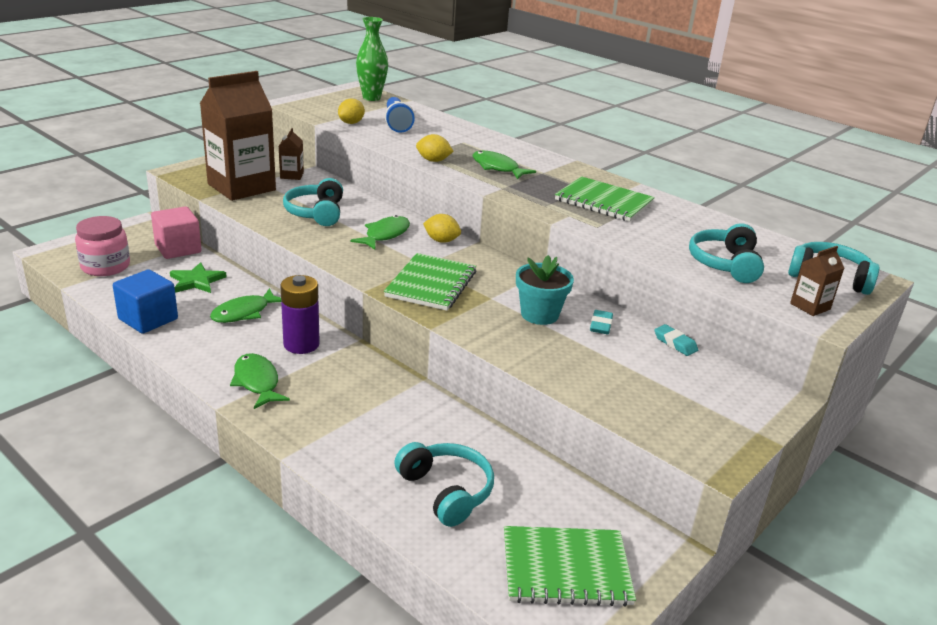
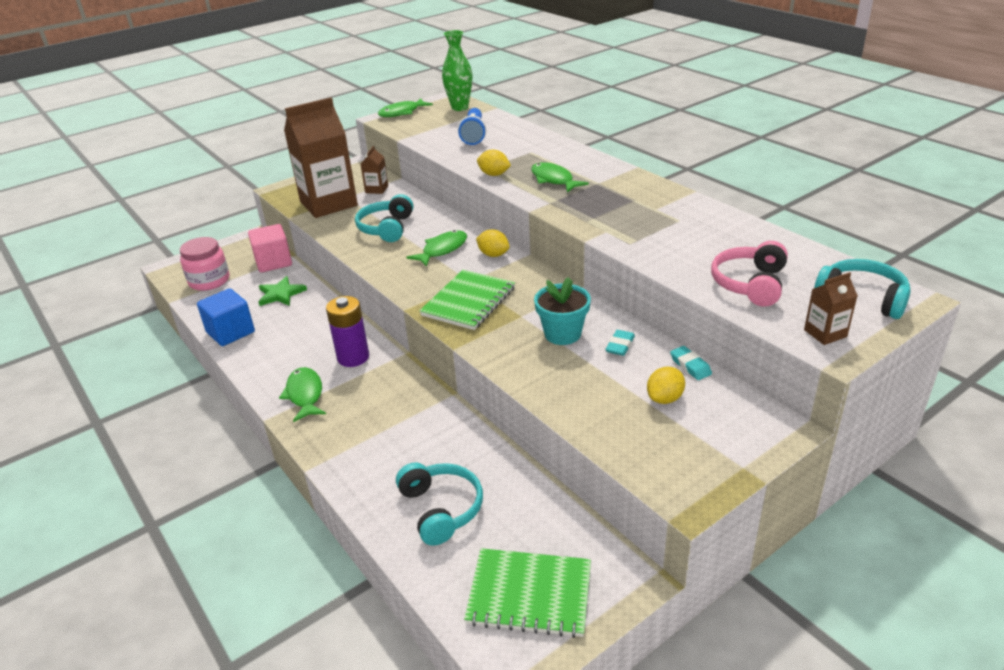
camera: 15 degrees right, 5 degrees up
(244, 313) = (312, 325): green fish -> green fish (402, 113)
(351, 123) = (431, 137): yellow lemon -> yellow lemon (665, 398)
(603, 202) = (648, 214): green notebook -> none
(725, 264) = (750, 284): turquoise headphones -> pink headphones

